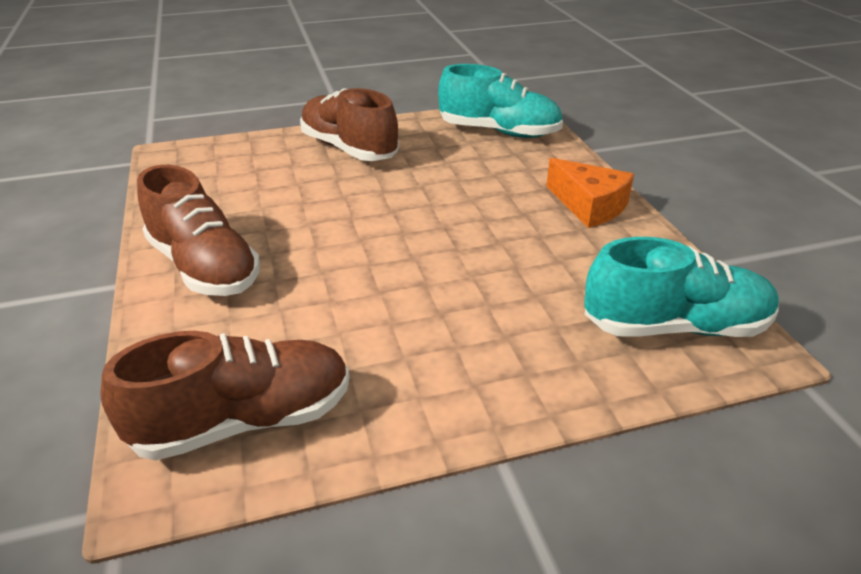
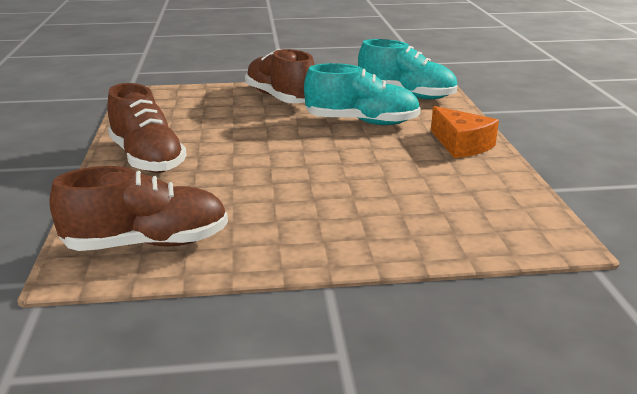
camera: 10 degrees right, 10 degrees down
(674, 326) = (498, 222): turquoise shoe -> turquoise shoe (362, 122)

